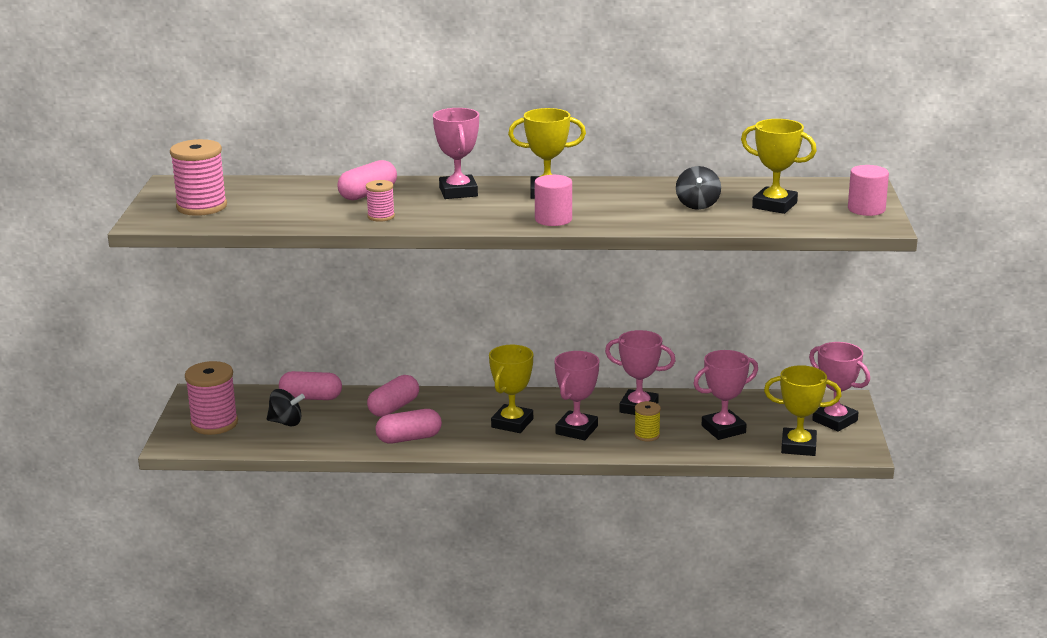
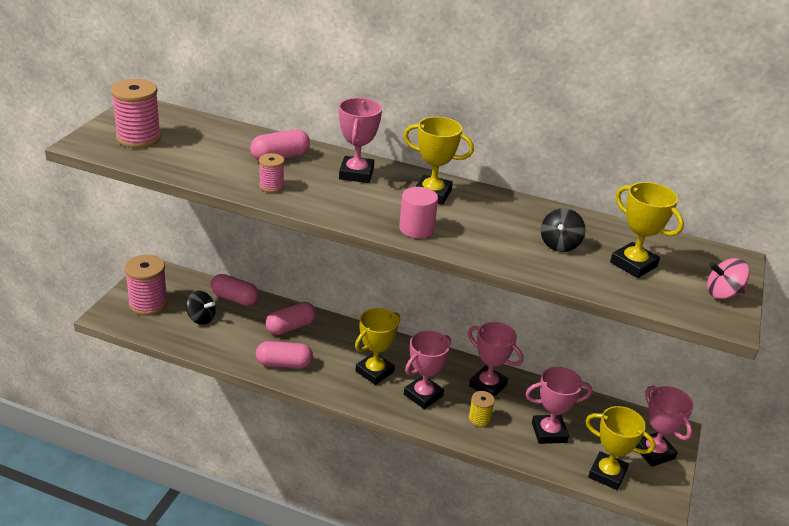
camera: 15 degrees right, 10 degrees up
(866, 209) = (723, 294): pink cylinder -> pink spinning top

